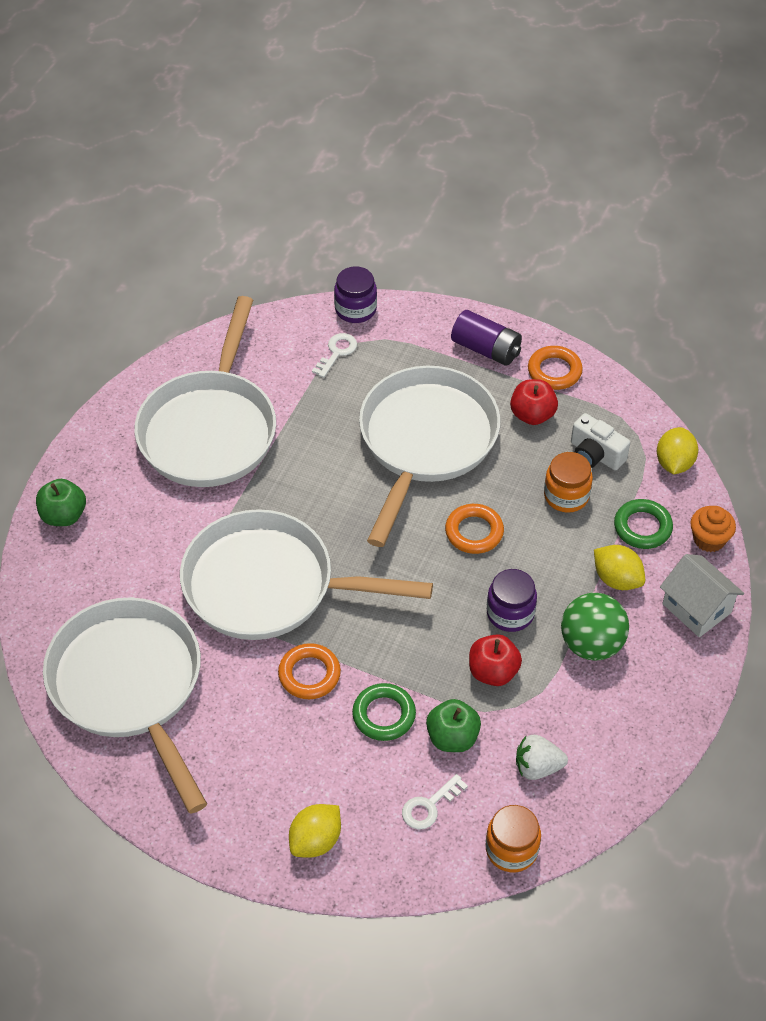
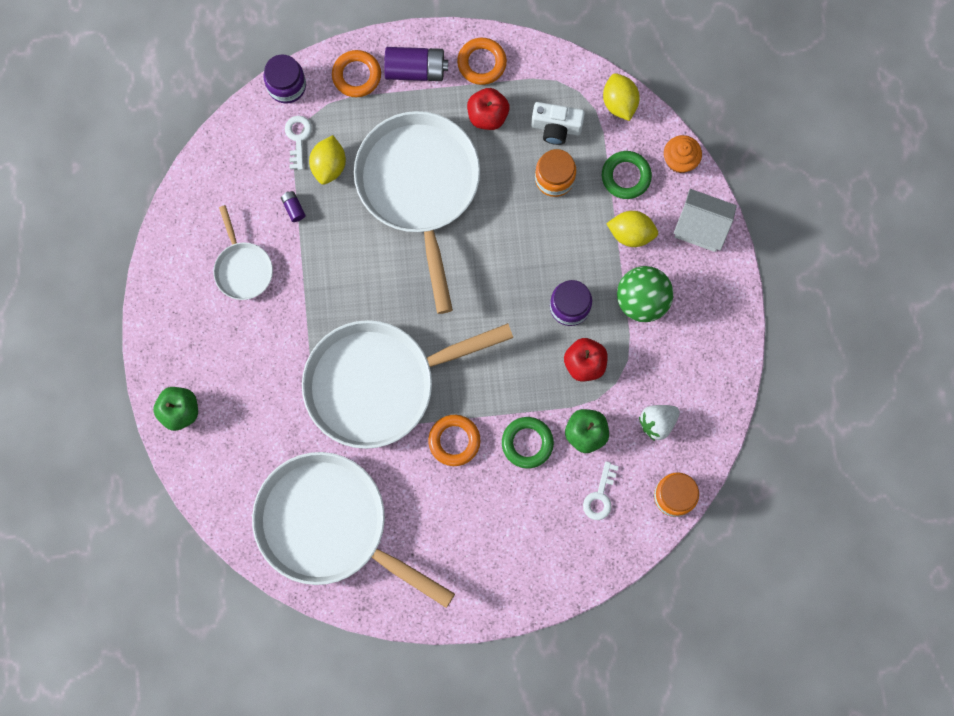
camera: 30 degrees left, 25 degrees up
(210, 429) = (243, 268): white pan -> white pan, size x0.47
(293, 404) = (293, 208): none -> purple battery
(316, 840) = (538, 567): yellow lemon -> yellow lemon (329, 166)
(474, 532) = (503, 250): orange ring -> orange ring (356, 75)

